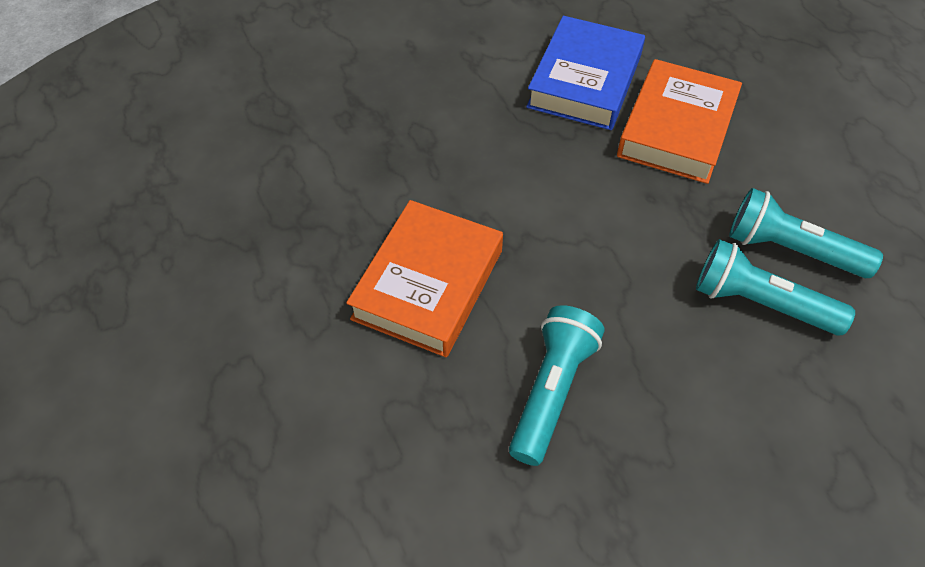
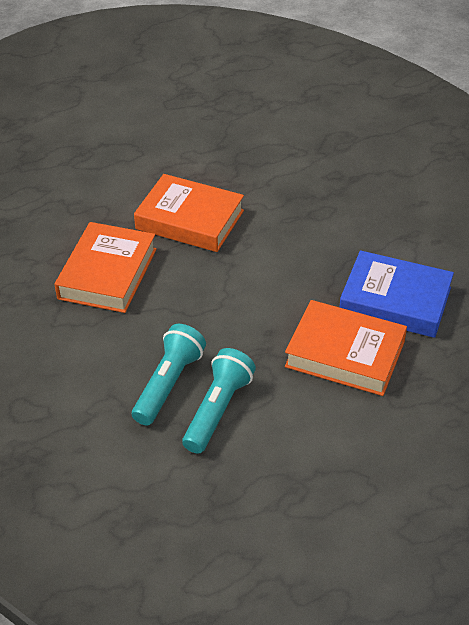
camera: 90 degrees right, 10 degrees down
(551, 391) = (107, 273): turquoise flashlight -> orange book

